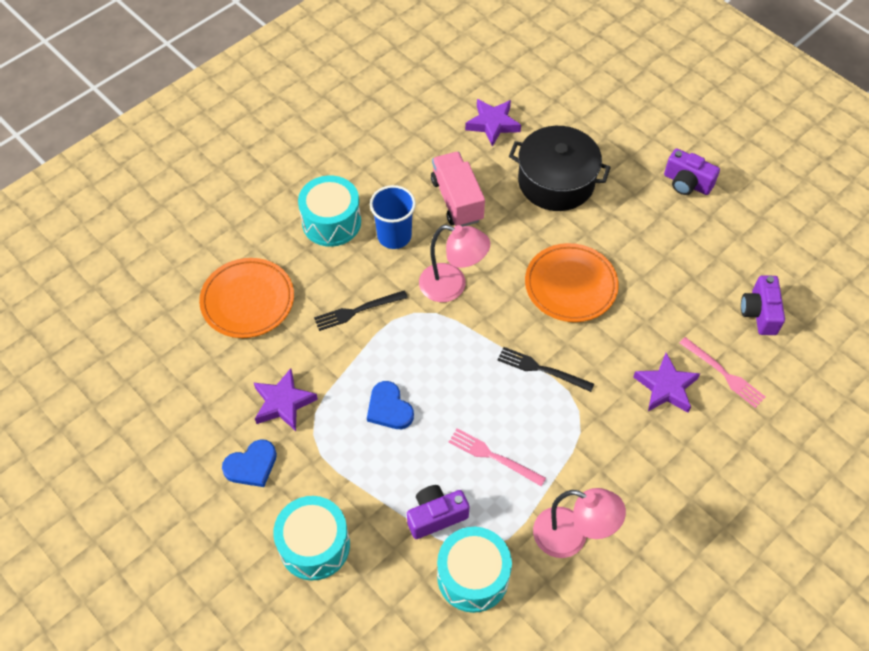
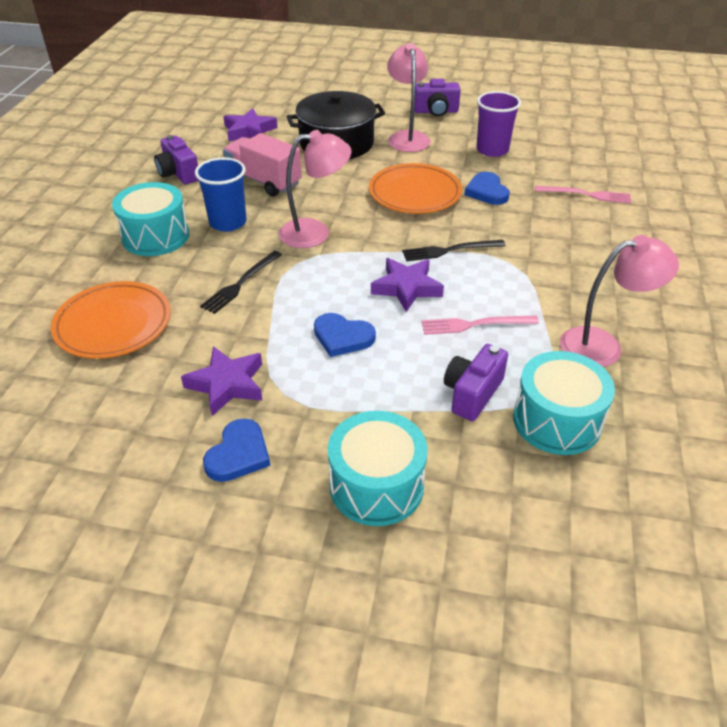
camera: 35 degrees left, 15 degrees down
(627, 207) = (407, 137): none -> pink lamp
(636, 318) = (487, 191): none -> blue heart
(665, 387) = (556, 219): purple star -> purple star (406, 288)
(691, 267) = (492, 150): none -> purple cup
(759, 313) = (567, 154): purple camera -> purple camera (178, 173)

